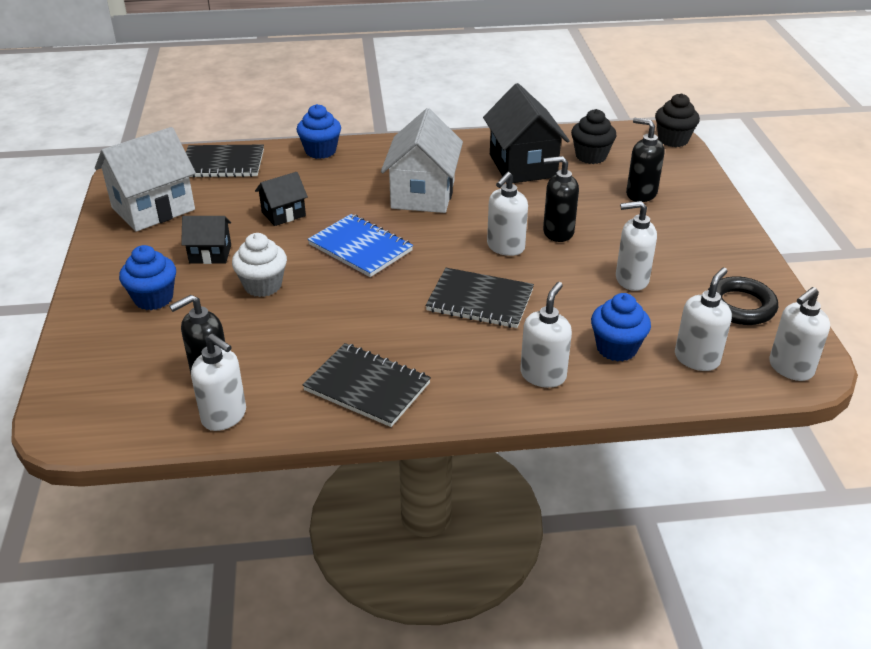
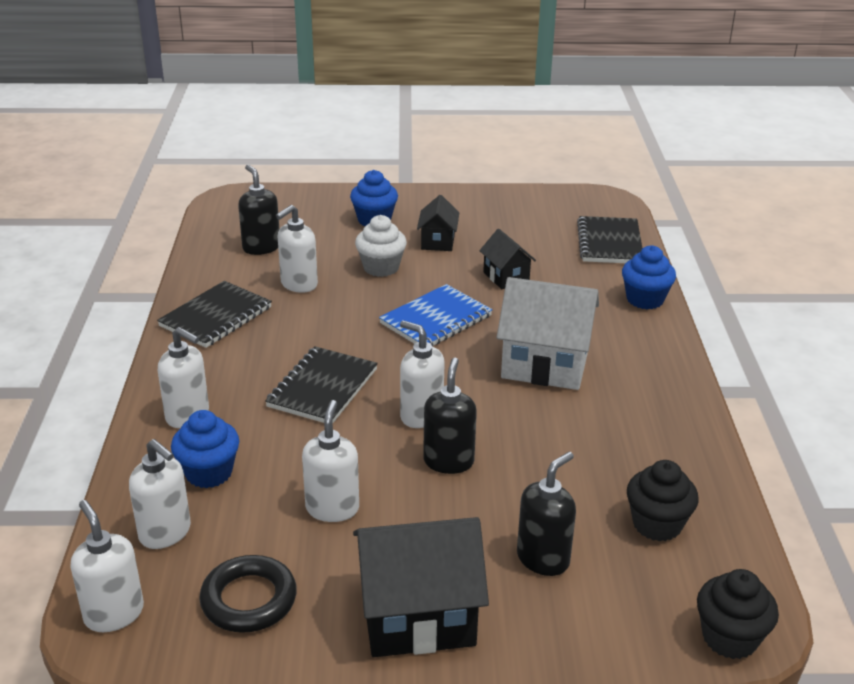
camera: 95 degrees right, 5 degrees down
(153, 209) = (520, 212): white house -> none
(224, 416) = (210, 254): white soap dispenser -> white soap dispenser (298, 284)
(522, 166) = (621, 452): black house -> black house (418, 617)

